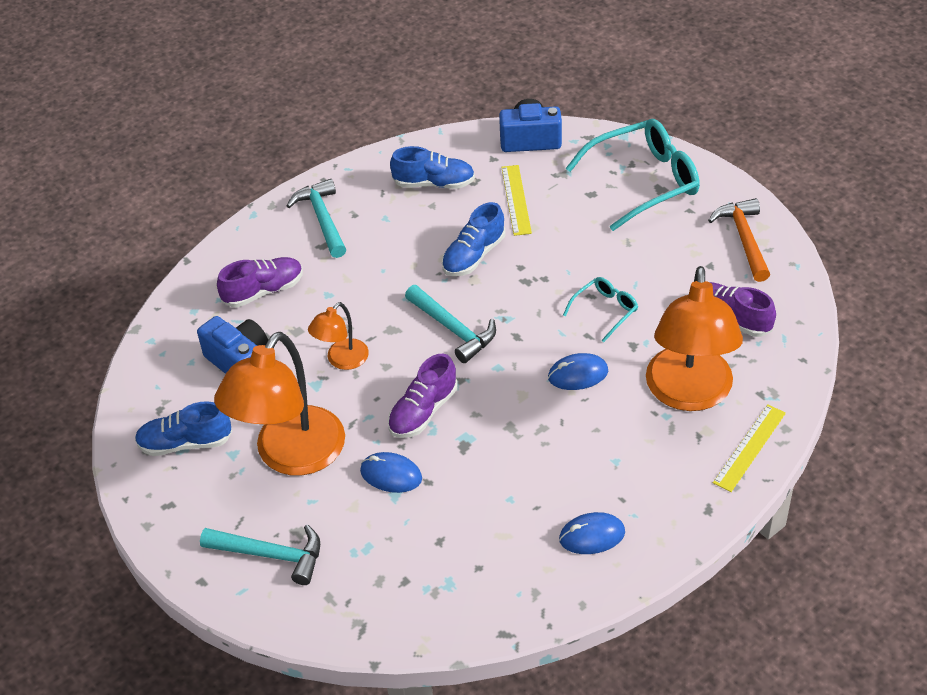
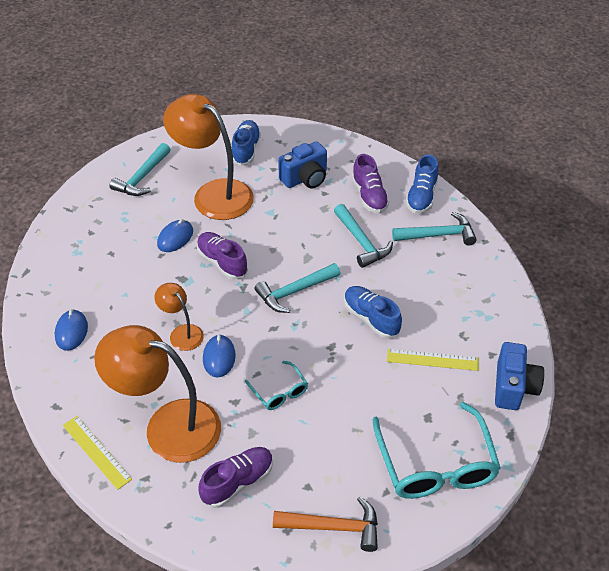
camera: 100 degrees right, 0 degrees up
(342, 360) = (287, 227): orange lamp -> orange lamp (182, 333)
(351, 284) = (361, 242): none -> turquoise hammer
(434, 183) = (466, 308): blue shoe -> blue shoe (421, 197)

